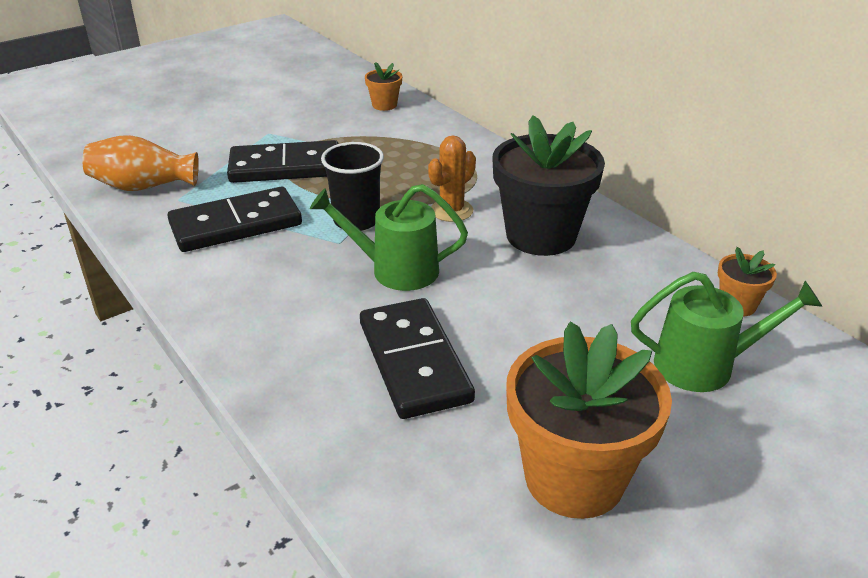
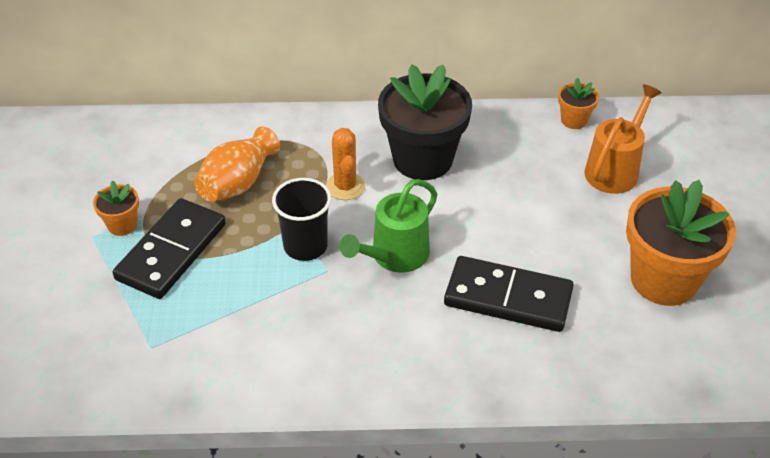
camera: 55 degrees left, 10 degrees up
(143, 186) = (100, 364): orange vase -> orange vase (238, 183)
(236, 225) = (237, 323): black domino -> none
(384, 105) = (129, 139): orange flower pot -> orange flower pot (122, 225)
(704, 365) = (614, 170): green watering can -> orange watering can

